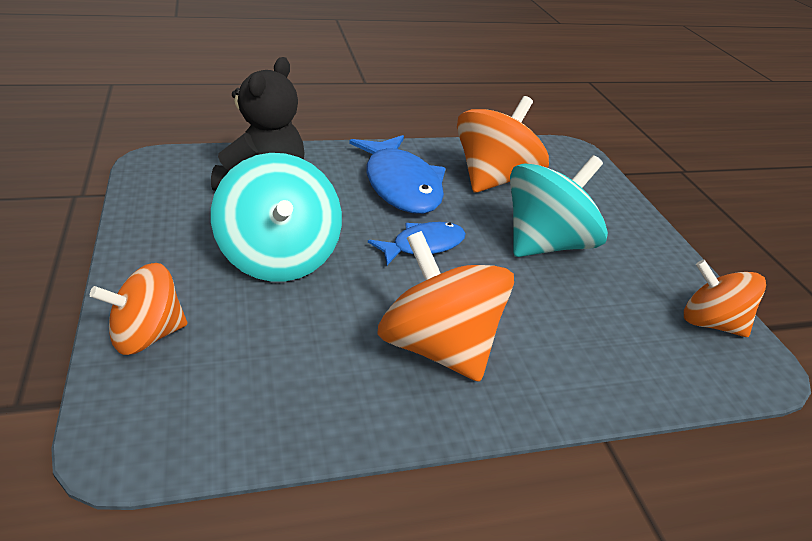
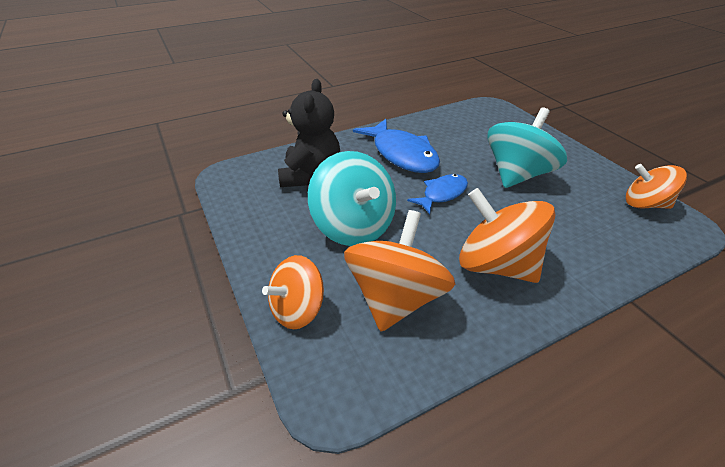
camera: 10 degrees left, 5 degrees up
(494, 179) = (458, 137): orange spinning top -> orange spinning top (396, 298)

